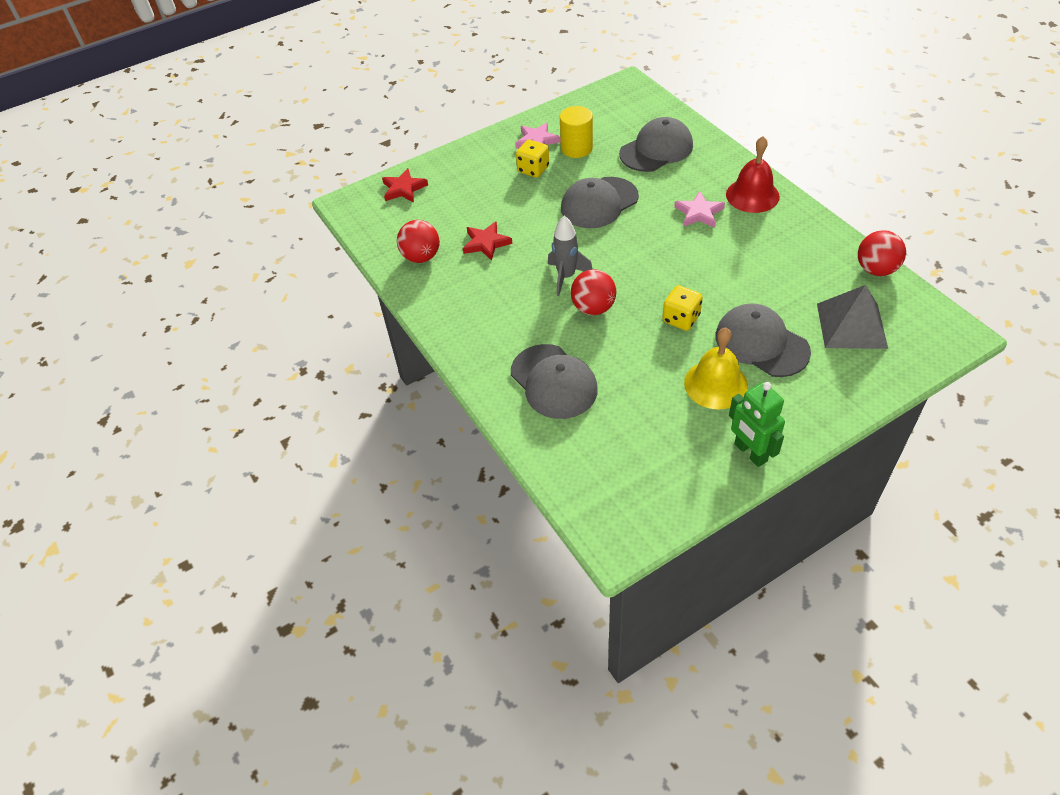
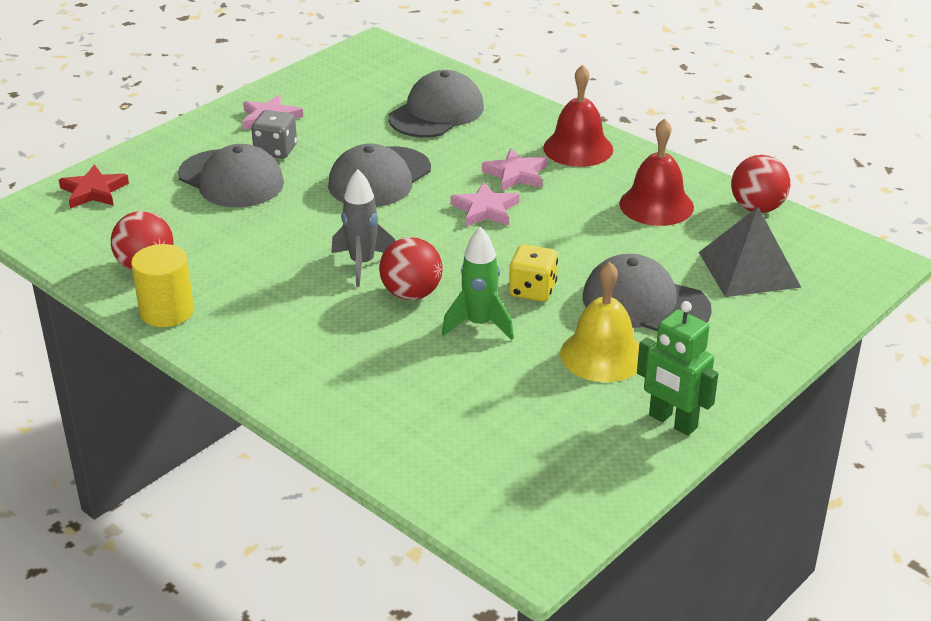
camera: 20 degrees left, 15 degrees down
(486, 243) = (236, 240): red star -> none
(533, 169) = (275, 150): yellow dice -> grey dice
(554, 382) = (385, 383): grey cap -> grey cap (231, 179)
(576, 148) = (328, 121): yellow cylinder -> yellow cylinder (167, 311)
(634, 342) = (479, 324): none -> green rocket
(667, 242) = (485, 209): none -> pink star
(797, 255) = (656, 205): none -> red bell

